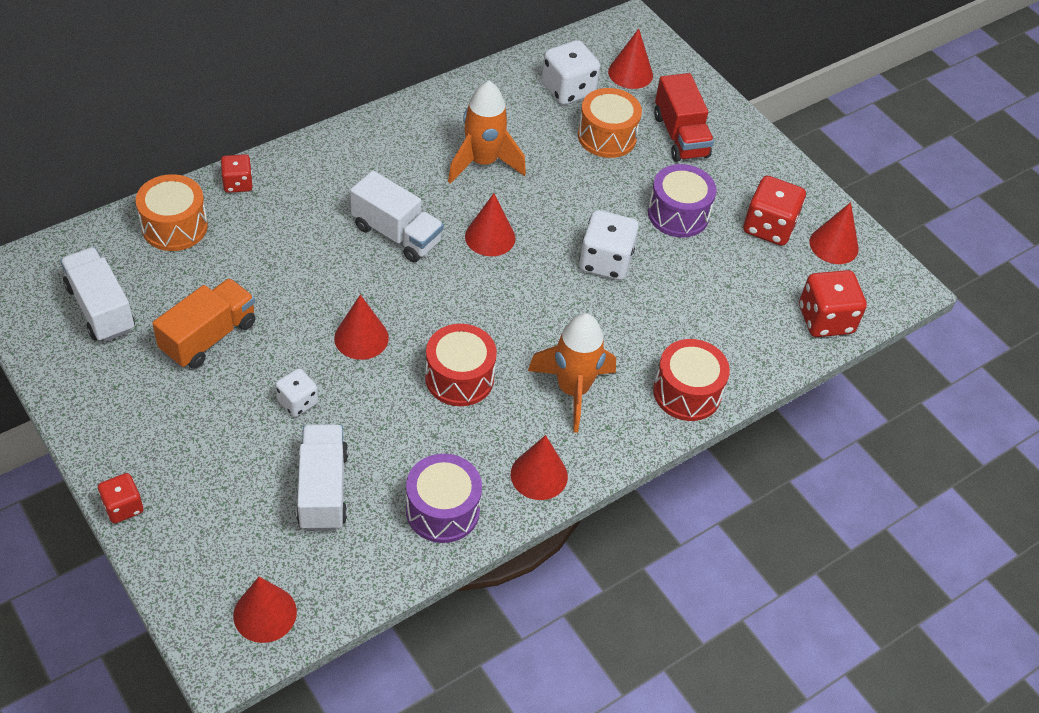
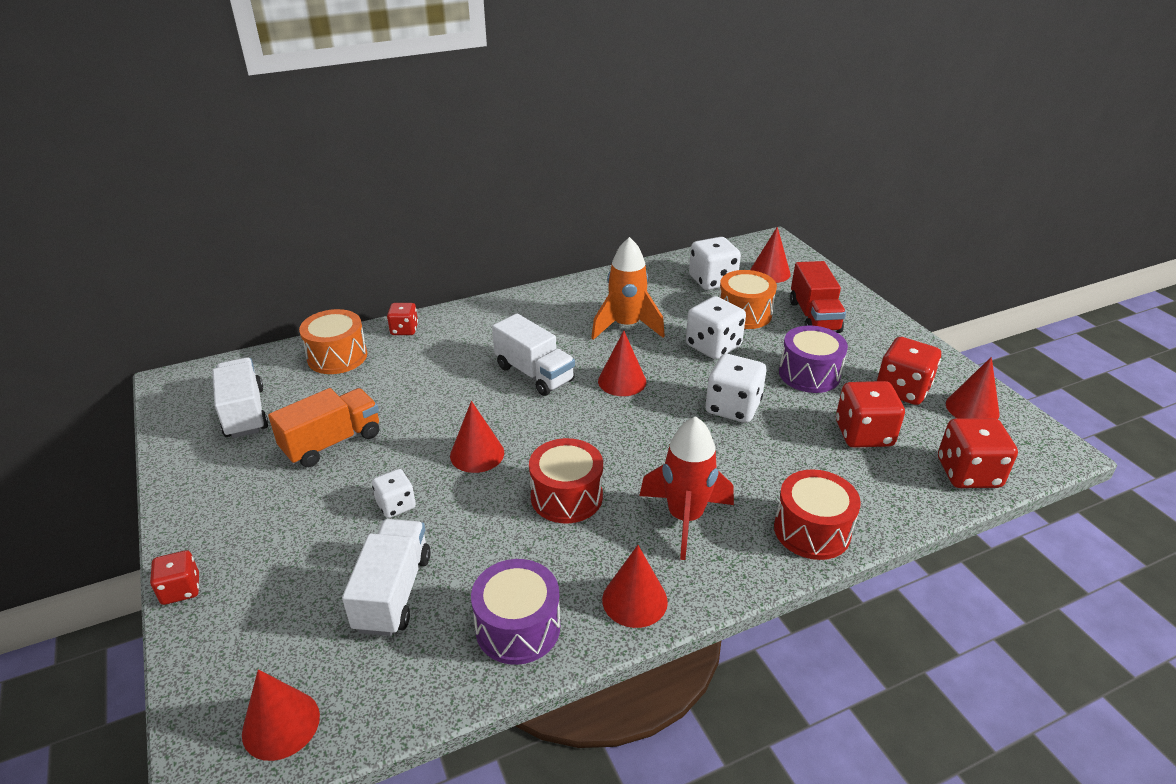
camera: 15 degrees right, 15 degrees down
(573, 390) = (685, 518): orange rocket -> red rocket
(578, 184) = (713, 346): none -> white dice
(732, 283) = (863, 434): none -> red dice

